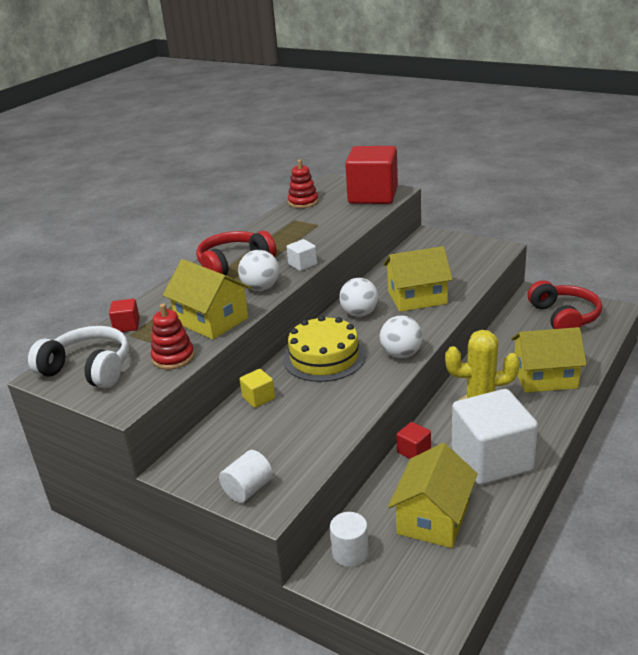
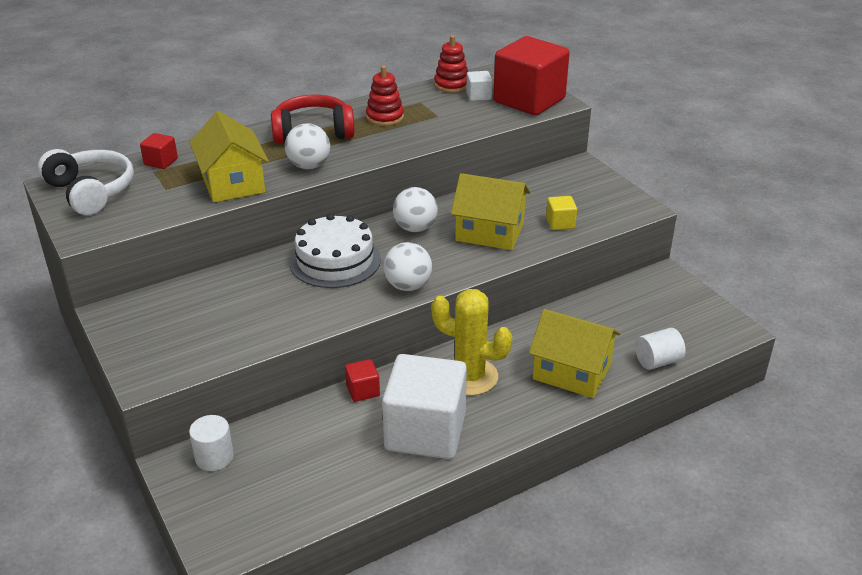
camera: 25 degrees right, 5 degrees up
(173, 357) = (164, 207): red stacking toy -> red stacking toy (385, 117)
(248, 489) = (145, 357): white cylinder -> white cylinder (657, 361)
(258, 398) = (238, 277): yellow cube -> yellow cube (560, 223)
(302, 264) = (373, 155): white cube -> white cube (478, 96)
(324, 357) = (335, 260): yellow cake -> white cake
(433, 518) = (314, 461): yellow house -> none
(564, 317) = (667, 315): red headphones -> none

